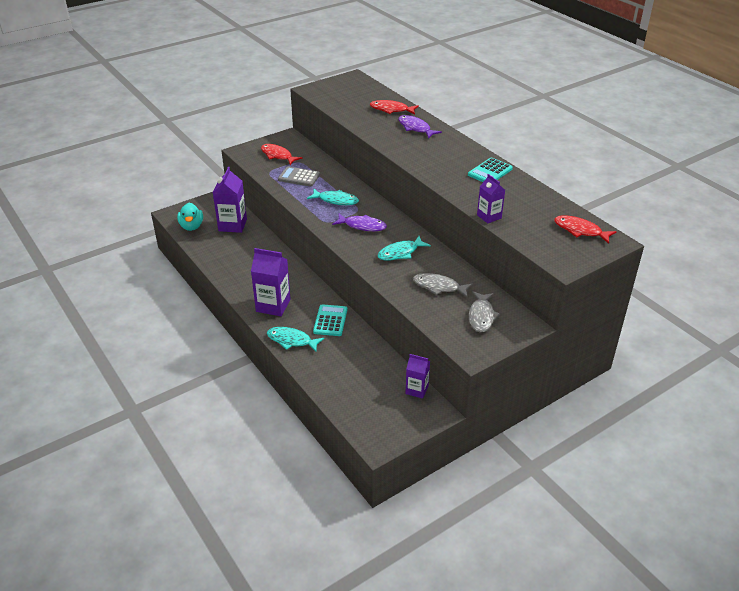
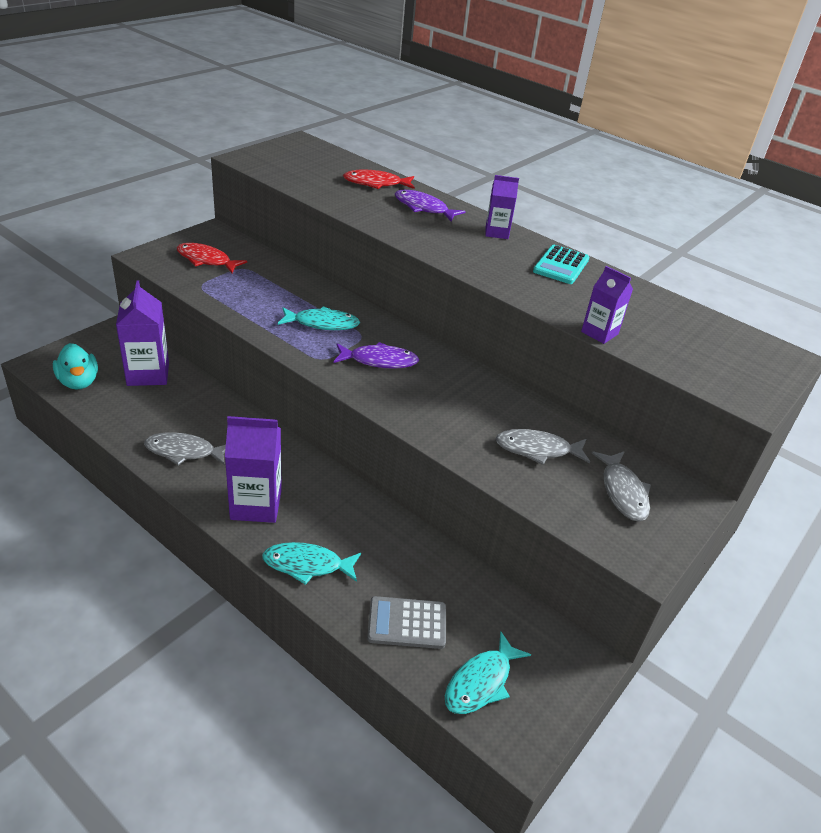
camera: 20 degrees left, 0 degrees up
(241, 272) = (184, 452): none -> grey fish
(299, 177) = (251, 291): grey calculator -> grey calculator (407, 623)
(330, 321) = (358, 519): turquoise calculator -> none
(400, 253) = (455, 399): turquoise fish -> turquoise fish (481, 682)
(417, 390) = (539, 624): purple carton -> purple carton (496, 232)
(580, 230) = (734, 344): red fish -> none

